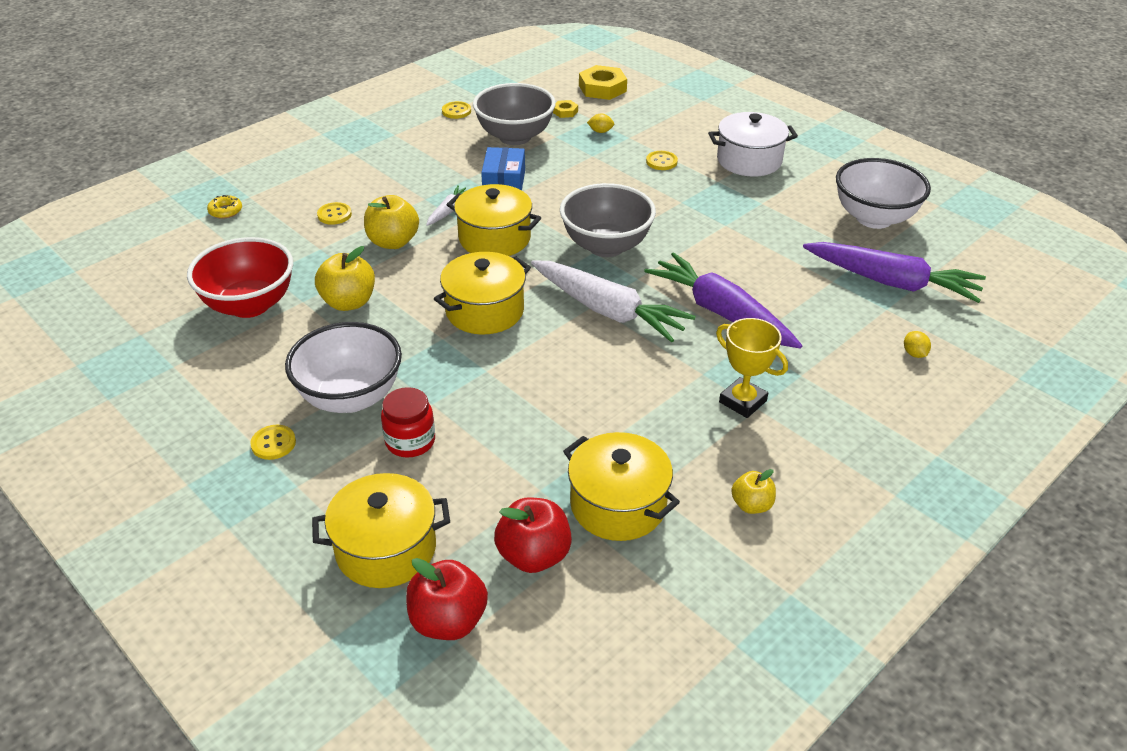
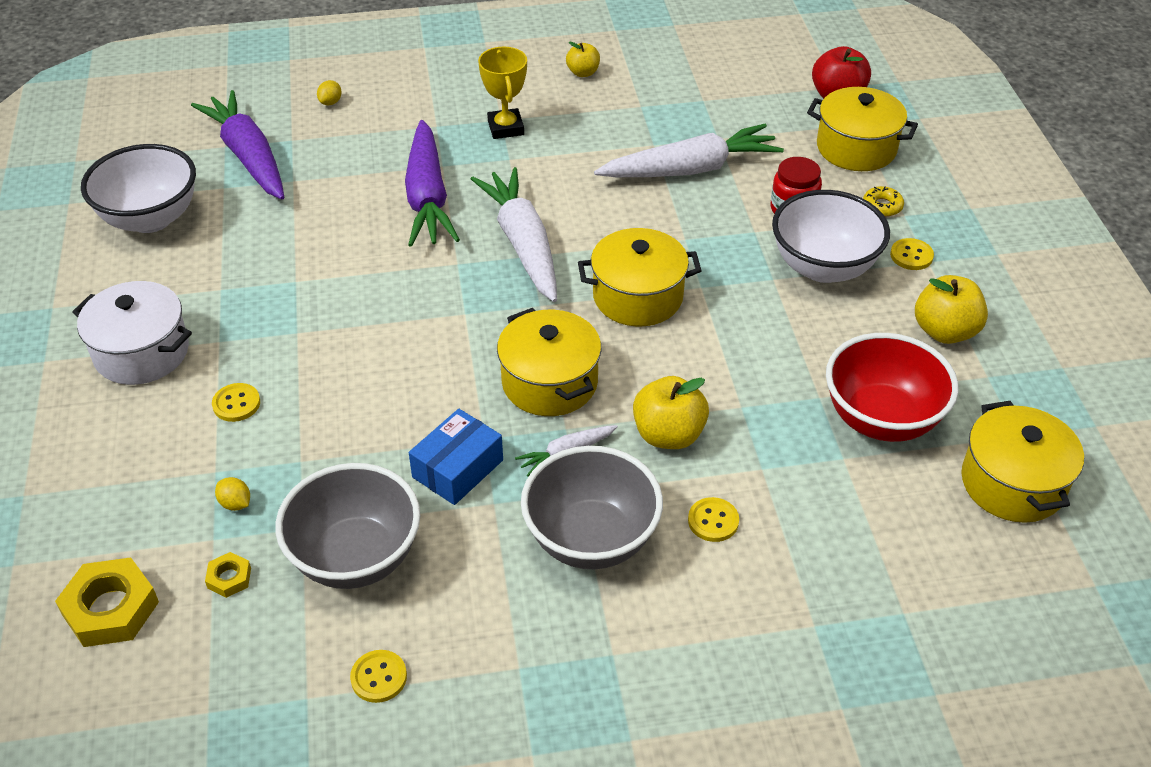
camera: 145 degrees left, 5 degrees up
(225, 211) = (859, 608): yellow donut -> yellow donut (882, 206)
(348, 302) = (769, 371): yellow apple -> yellow apple (945, 331)
(534, 555) = (755, 105): red apple -> none
(536, 439) = (690, 169): none -> white carrot
(606, 246) = (444, 314): grey bowl -> grey bowl (591, 539)
(618, 505) = (672, 107): yellow pot -> yellow pot (1012, 483)

